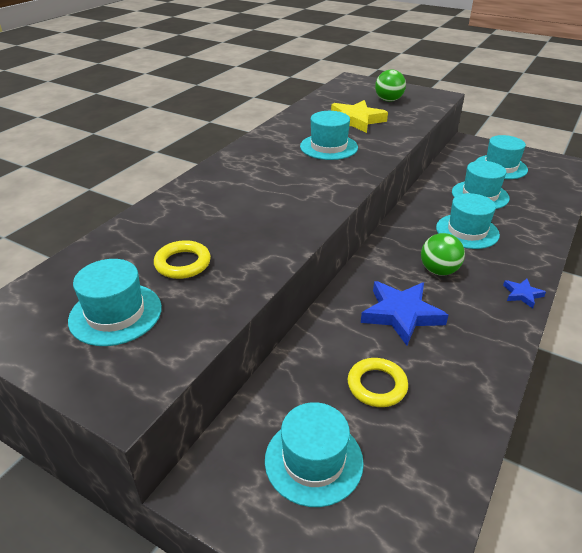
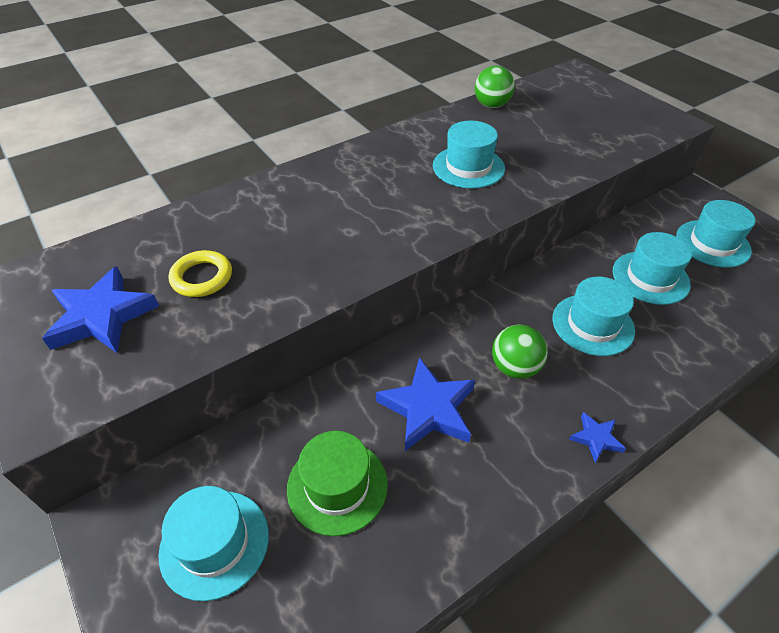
camera: 25 degrees right, 10 degrees up
(115, 314) = (102, 316): turquoise hat -> blue star
(355, 120) = (531, 136): yellow star -> none
(377, 385) = (337, 486): yellow ring -> green hat
(388, 100) = (598, 114): green ball -> green ball (491, 105)

